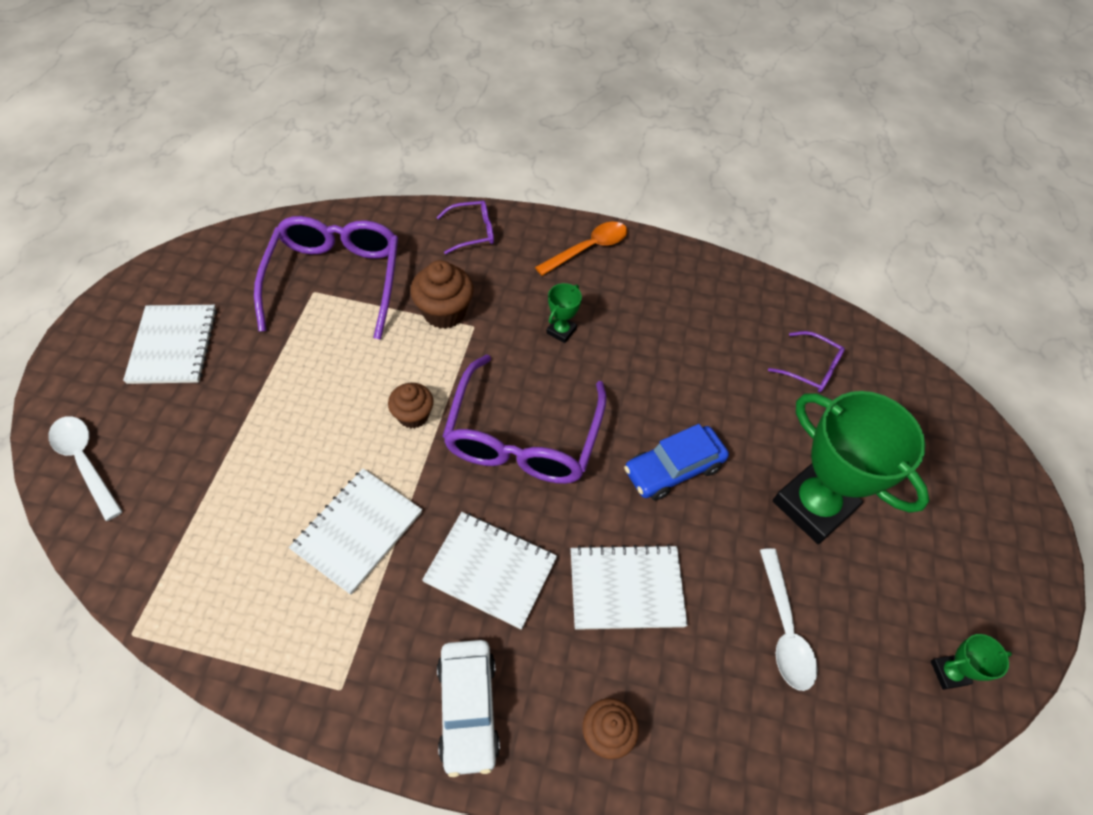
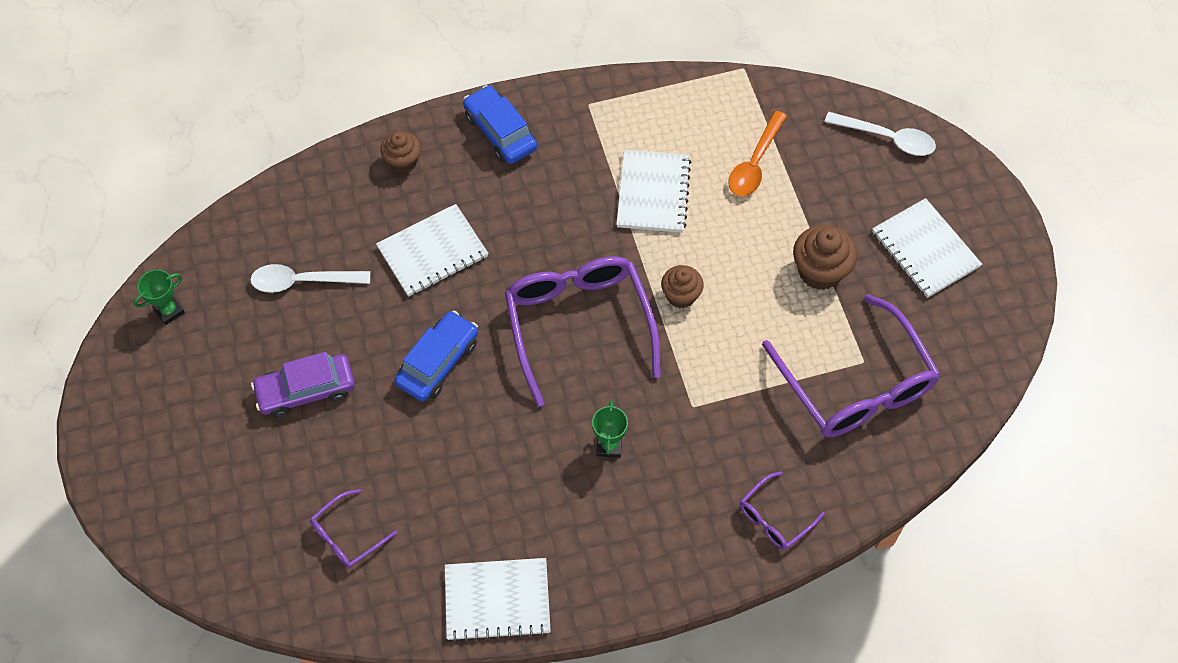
camera: 155 degrees right, 5 degrees up
(444, 312) = (730, 406): brown cupcake -> brown cupcake (820, 271)
(468, 708) = (500, 132): white car -> blue car
(490, 570) = (539, 215): white notebook -> white notebook (497, 600)
(589, 248) = (641, 565): orange spoon -> orange spoon (754, 163)
(784, 629) = (302, 281): white spoon -> white spoon turned 60 degrees counterclockwise
(810, 368) = (347, 535): purple glasses -> purple glasses turned 45 degrees counterclockwise
(813, 505) = (306, 390): green trophy -> purple car

